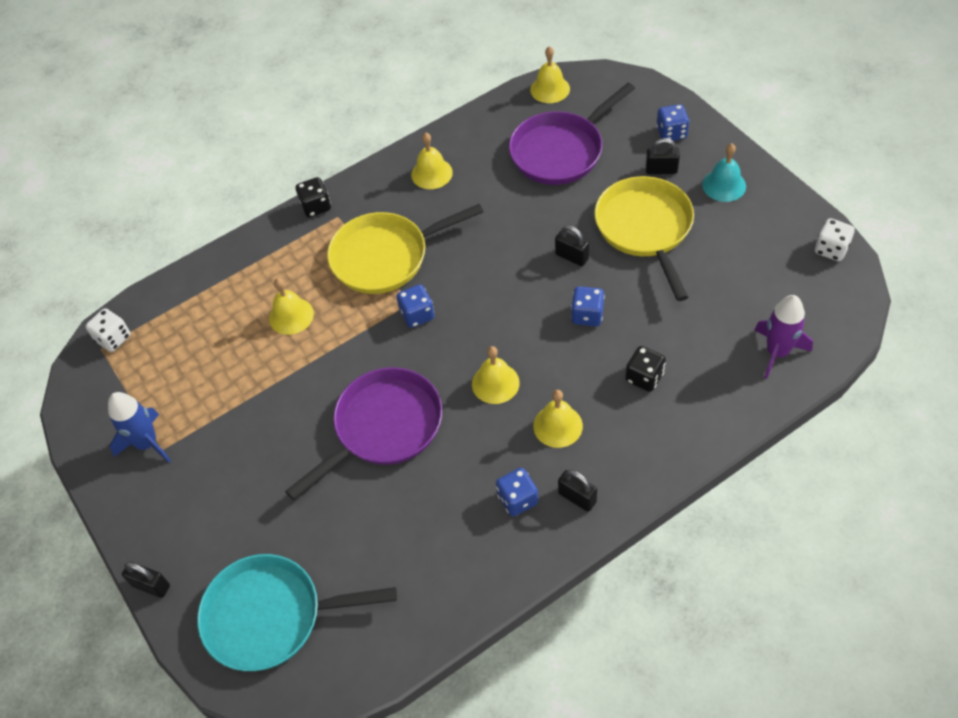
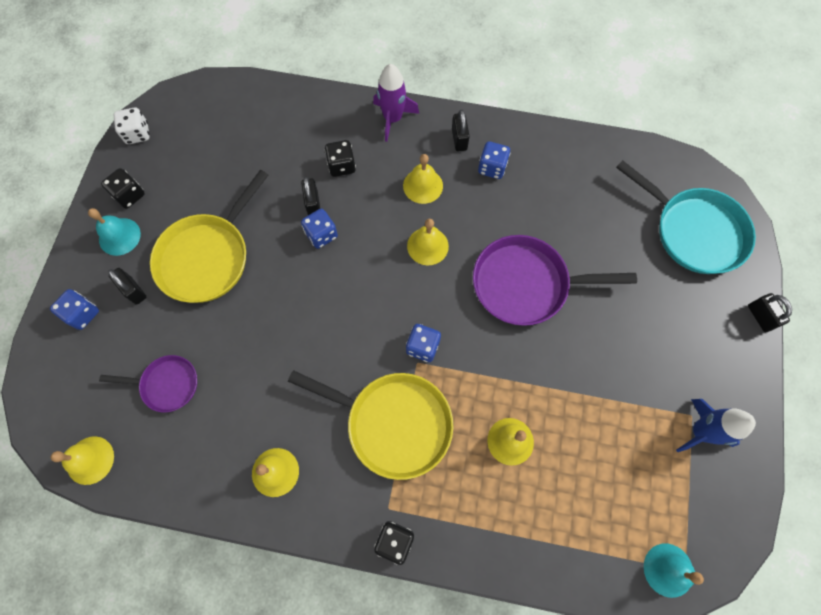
camera: 140 degrees left, 15 degrees up
(113, 338) = (668, 570): white dice -> turquoise bell
(560, 151) = (167, 384): purple pan -> purple pan, size x0.57
(572, 256) = (276, 285): black padlock -> black padlock (313, 204)
(762, 211) = (129, 195): none -> black dice
(777, 352) = (256, 110): purple rocket -> purple rocket (393, 119)

